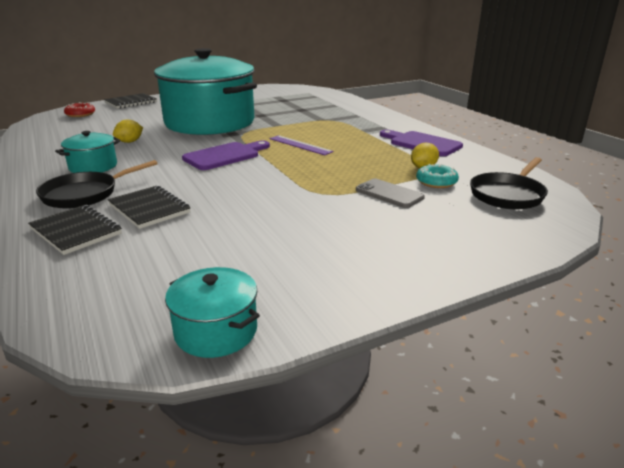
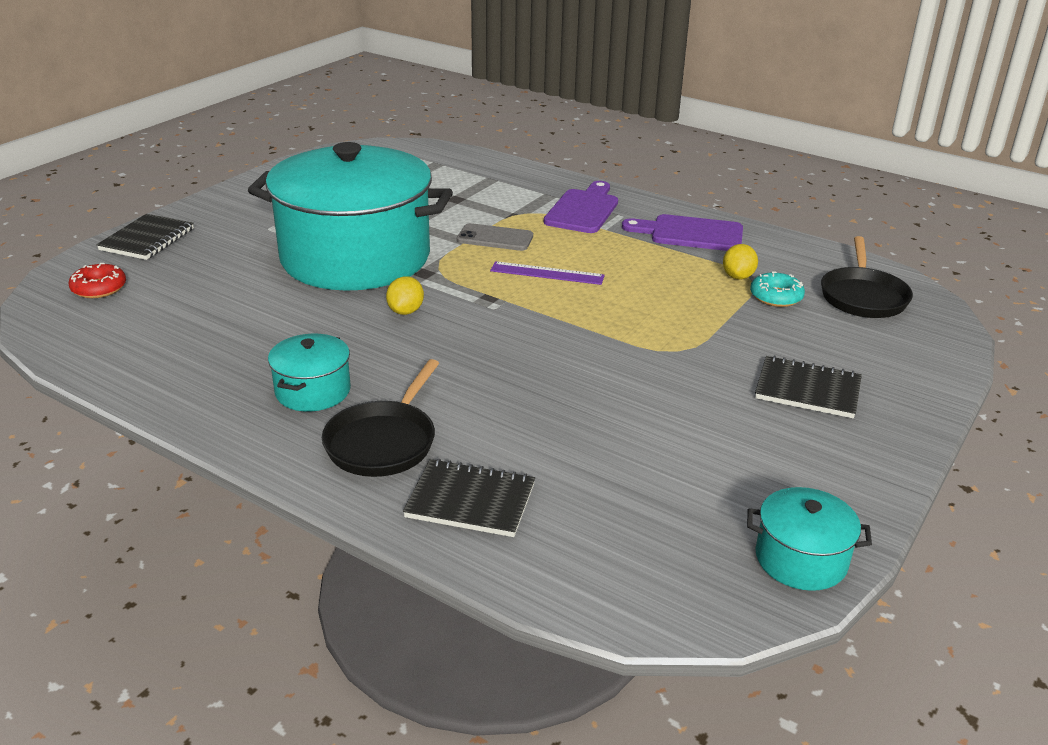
camera: 30 degrees left, 5 degrees up
(130, 142) = (290, 328): yellow lemon -> yellow lemon (406, 311)
(149, 209) = (508, 438): black notebook -> black notebook (807, 390)
(225, 156) = (474, 319): purple cutting board -> purple cutting board (583, 210)
(389, 194) = (748, 330): grey phone -> grey phone (495, 238)

